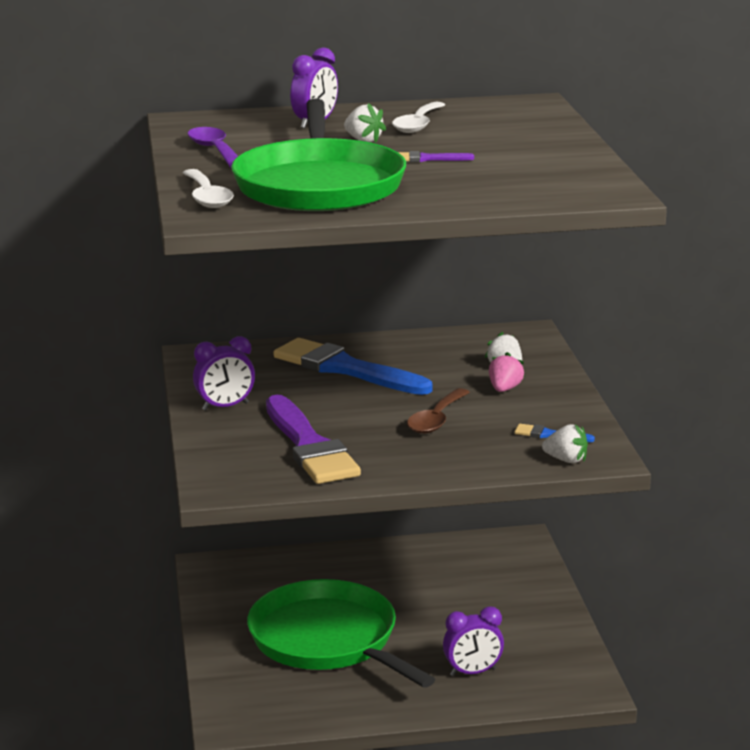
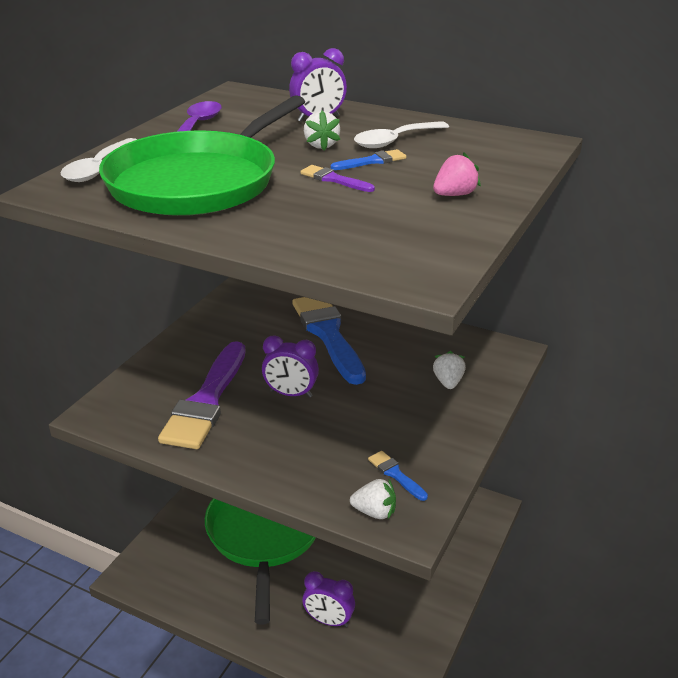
camera: 35 degrees right, 10 degrees up
(225, 407) = (205, 337): purple clock -> purple clock (291, 394)
(430, 141) = (372, 161): none -> blue brush
(436, 419) = (328, 415): brown spoon -> none
(504, 389) = (420, 405): pink strawberry -> pink strawberry (454, 195)
(566, 460) = (374, 512): white strawberry -> white strawberry turned 45 degrees counterclockwise

